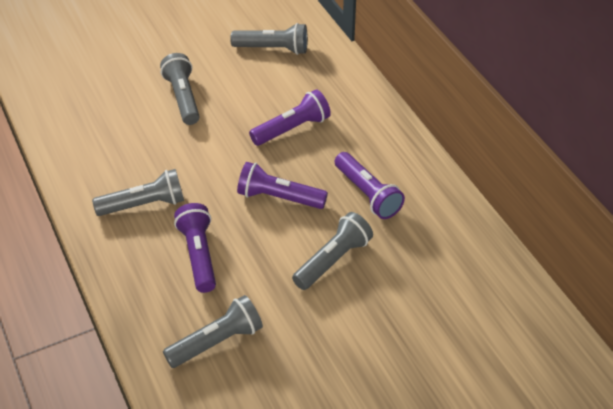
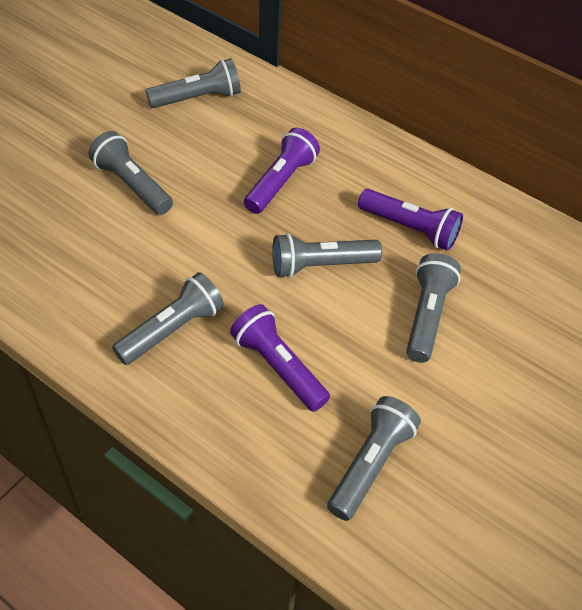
camera: 30 degrees left, 5 degrees up
(279, 198) = (321, 265): purple flashlight -> grey flashlight

